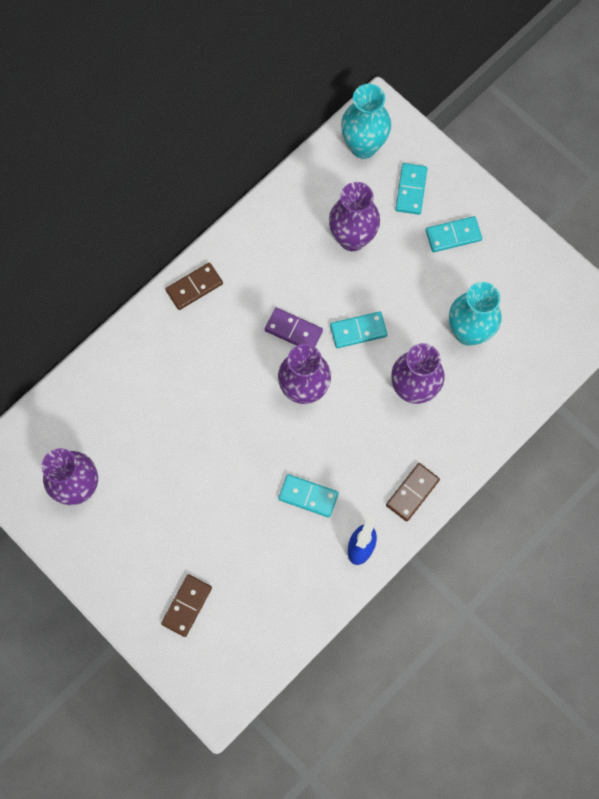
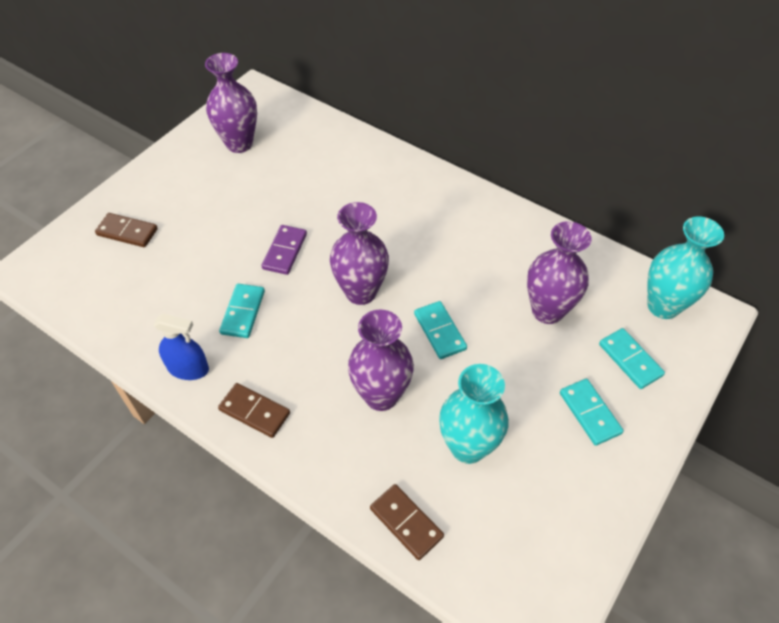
camera: 80 degrees right, 20 degrees down
(194, 287) = (449, 190): brown domino -> brown domino (406, 522)
(293, 330) = (425, 274): purple domino -> purple domino (285, 251)
(411, 190) = (630, 360): turquoise domino -> turquoise domino turned 60 degrees clockwise

